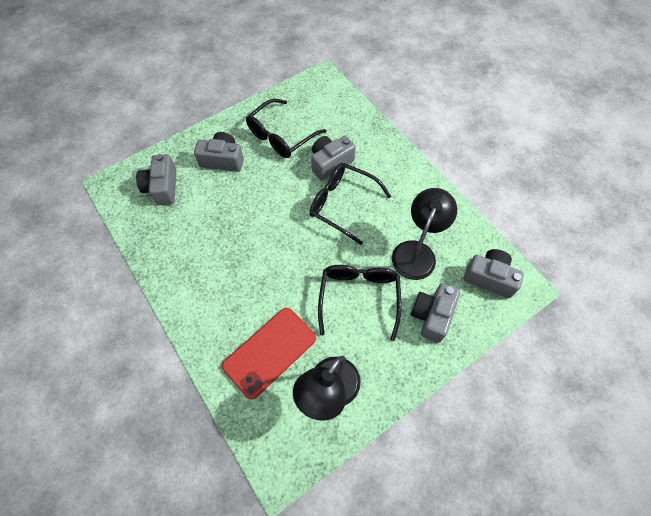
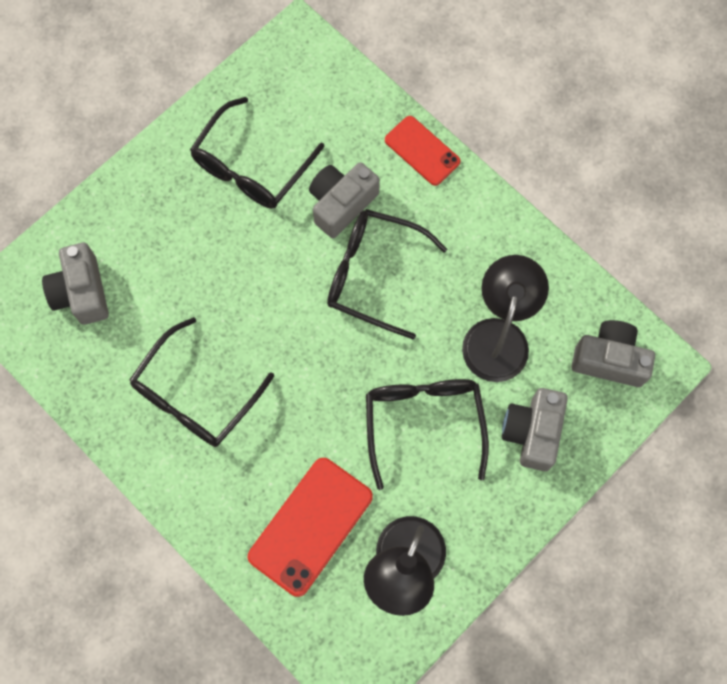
camera: 10 degrees left, 10 degrees up
(215, 256) = (195, 395): none -> black glasses
(223, 160) = (166, 227): grey camera -> none
(384, 142) = (422, 151): none -> red phone

